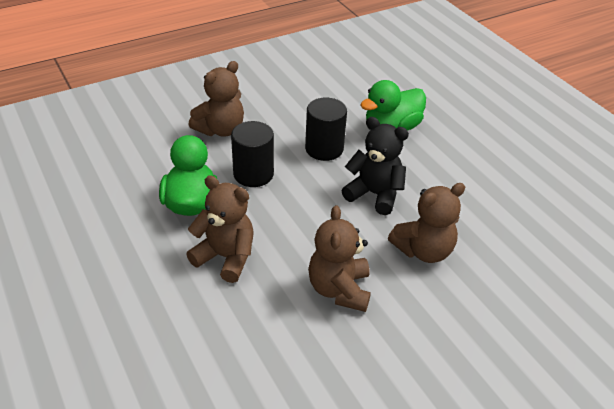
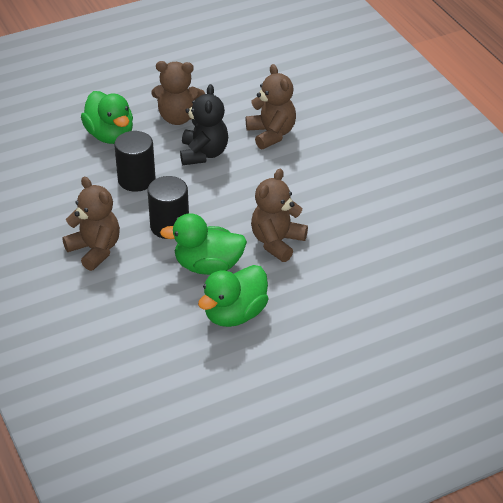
camera: 85 degrees left, 0 degrees up
(116, 225) = (235, 314): none -> green duck
(339, 289) = (312, 180): brown teddy bear -> brown teddy bear (178, 117)
(374, 194) = (203, 154): black teddy bear -> black teddy bear turned 150 degrees clockwise

